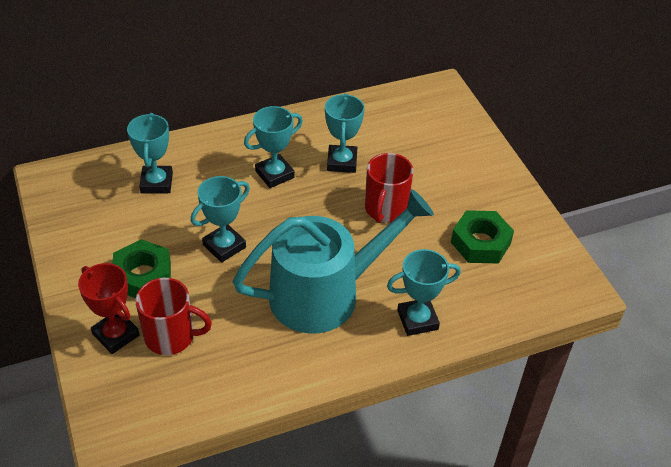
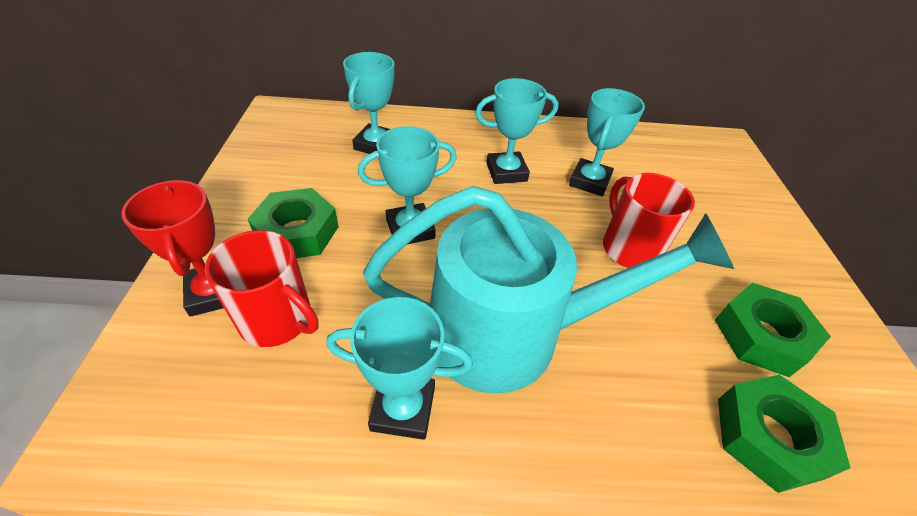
camera: 20 degrees right, 0 degrees up
(385, 209) = (629, 248): red mug -> red mug turned 120 degrees clockwise
(417, 320) = (640, 427): turquoise trophy -> turquoise trophy (403, 408)
(489, 300) = (768, 437): none -> green nut

